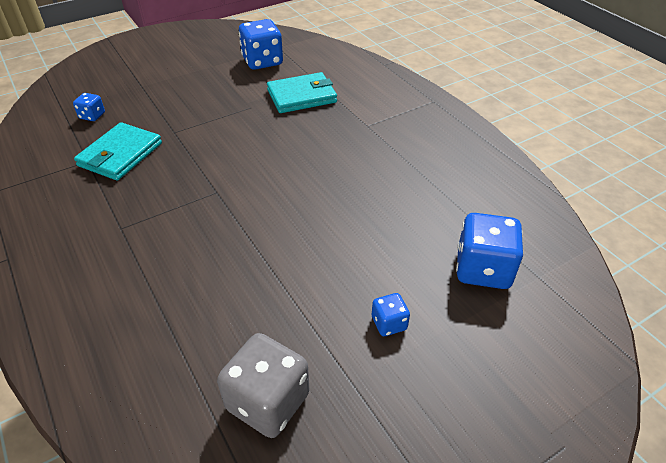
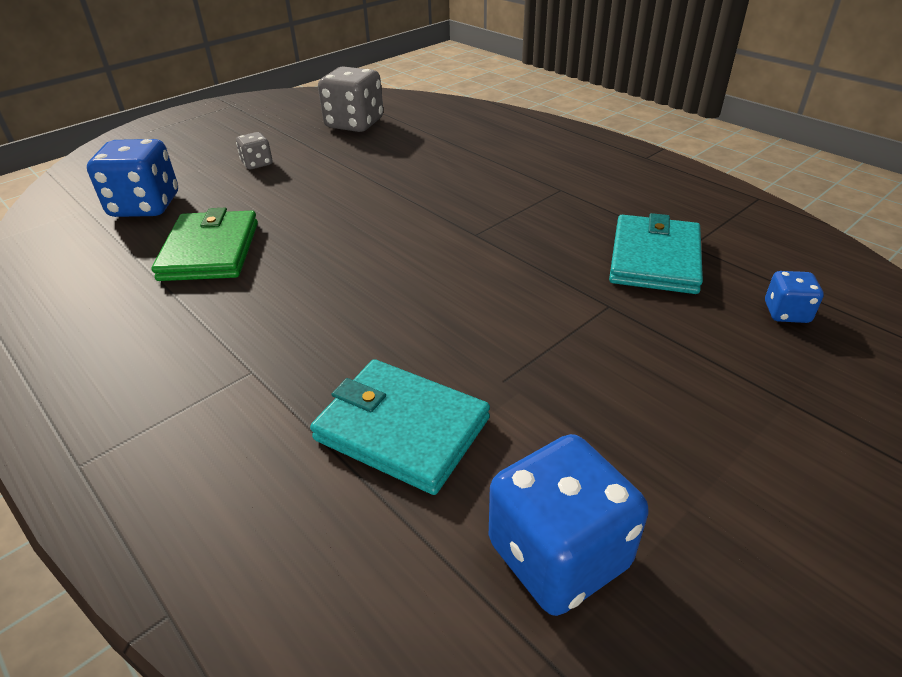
camera: 170 degrees right, 5 degrees down
(302, 96) = (401, 429): turquoise wallet -> turquoise wallet turned 60 degrees clockwise
(389, 323) = (257, 164): blue dice -> grey dice
(408, 206) = (210, 250): none -> green wallet

